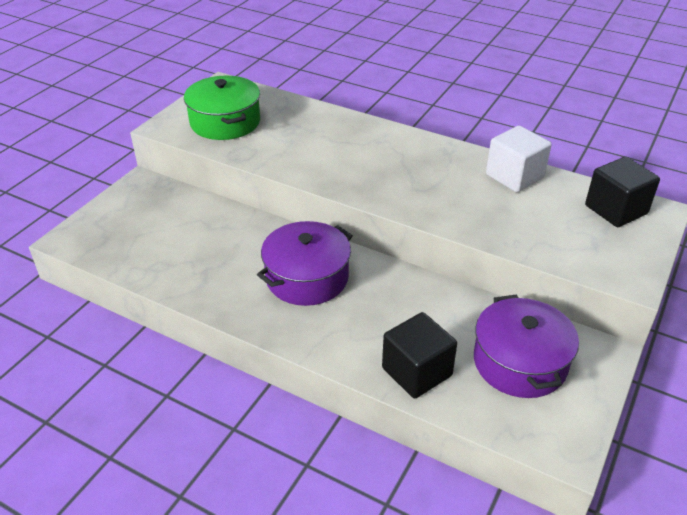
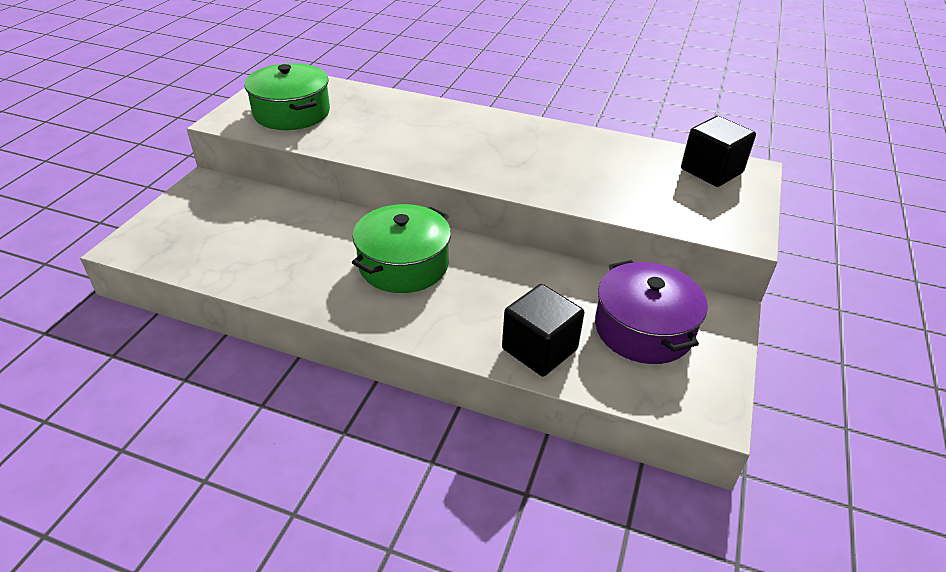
camera: 10 degrees left, 0 degrees up
(307, 277) = (403, 264): purple pot -> green pot
(514, 176) = (604, 147): white cube -> none

